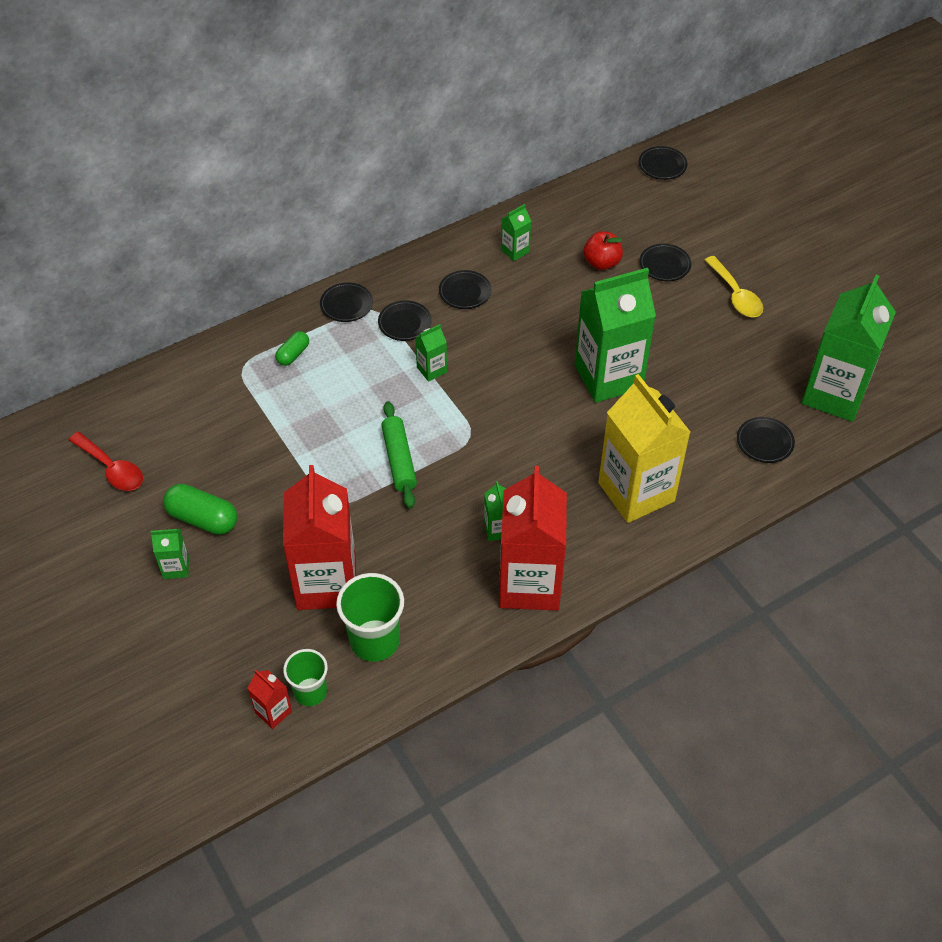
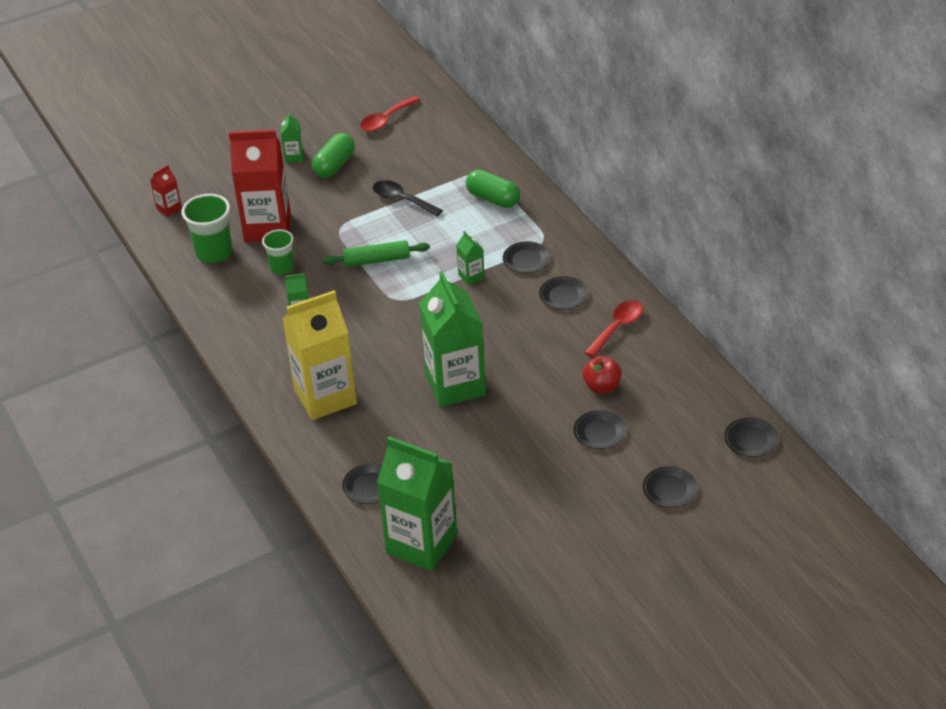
camera: 95 degrees right, 10 degrees down
(285, 441) = (402, 200): none -> black spoon
(293, 354) = (493, 199): green capsule -> green capsule, size x1.68
(310, 692) = (180, 224): green cup -> green cup (282, 267)
(346, 304) = (549, 225): black plate -> black plate (669, 489)
(515, 251) = (617, 328): green carton -> red spoon
(529, 584) = (246, 332): red carton -> none
(735, 295) = (557, 482): yellow spoon -> none

